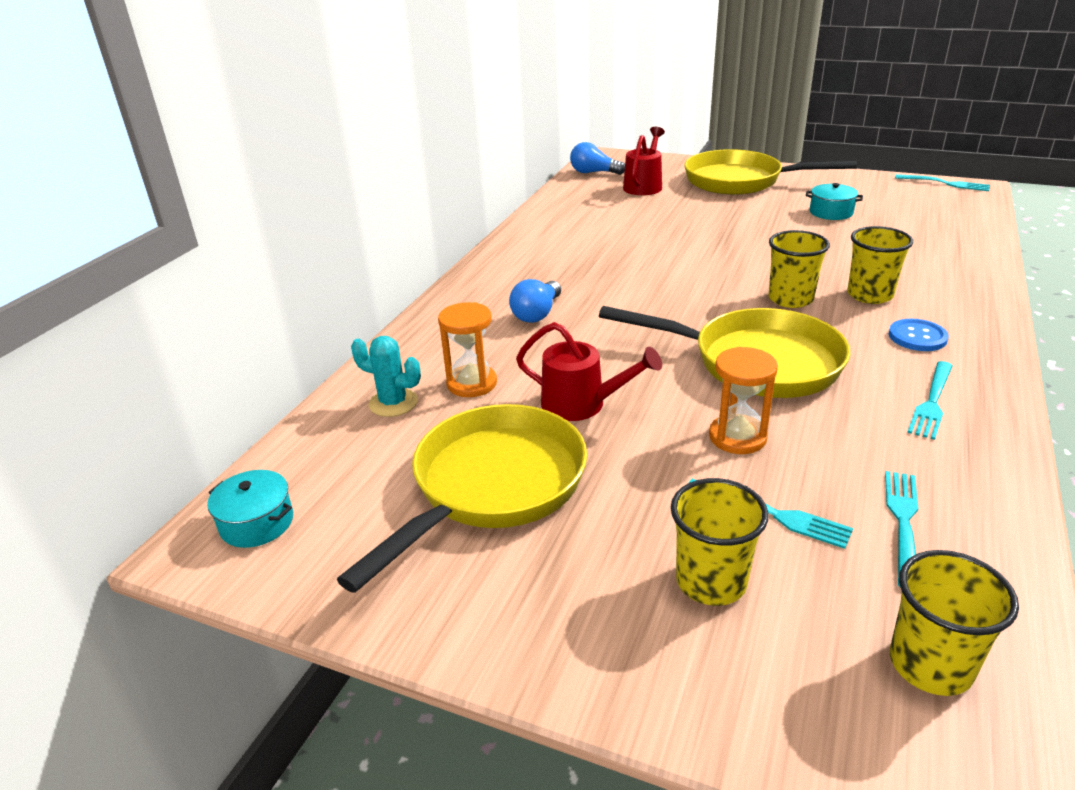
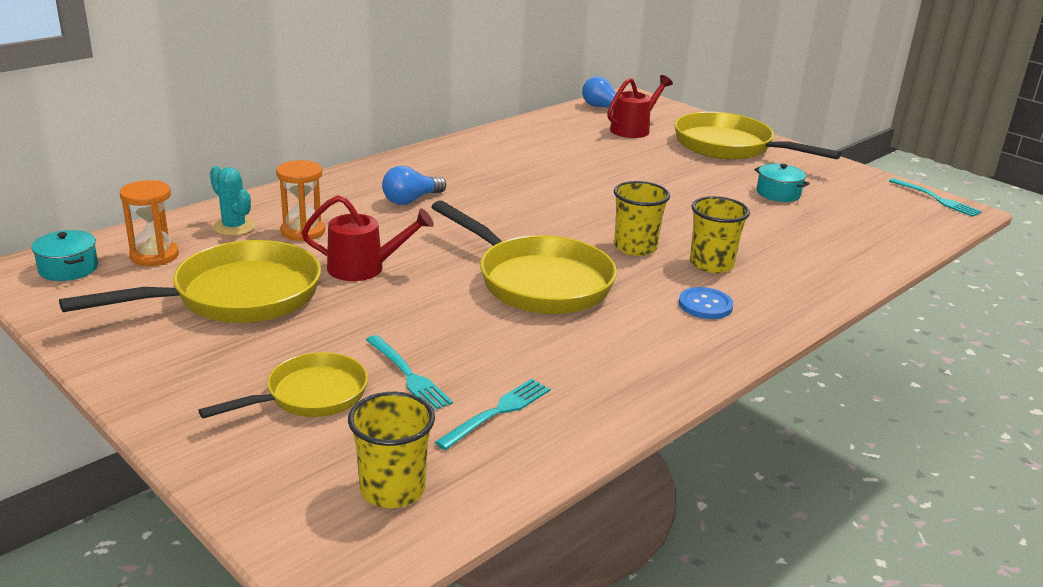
camera: 20 degrees right, 5 degrees down
(582, 404) = (364, 268): red watering can -> red watering can turned 45 degrees counterclockwise
(711, 581) = (310, 396): yellow cup -> yellow pan
(737, 437) = (451, 323): orange hourglass -> orange hourglass (154, 256)
(932, 402) = (643, 351): turquoise fork -> none

